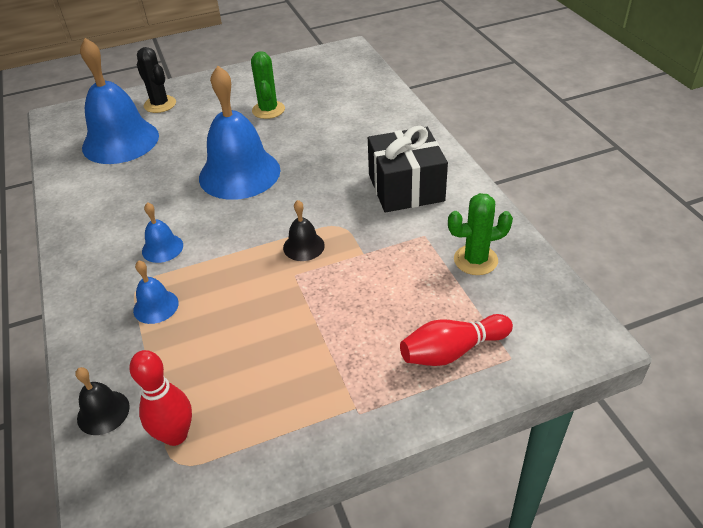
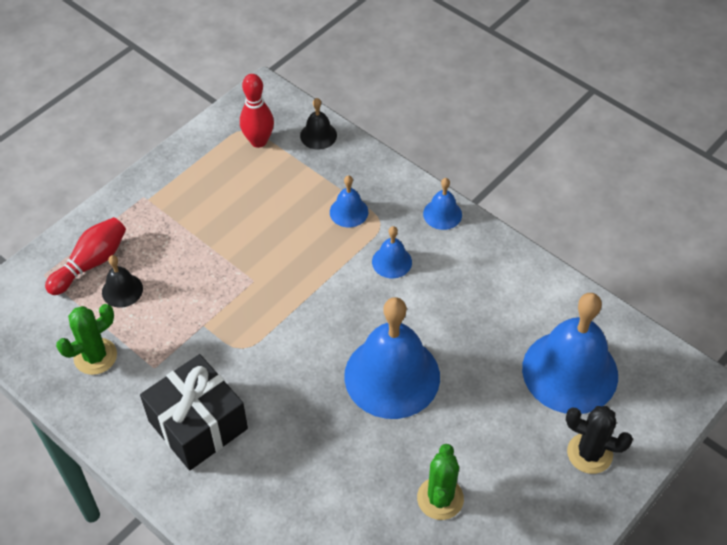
camera: 150 degrees right, 10 degrees up
(78, 272) = (442, 214): none -> blue bell
(268, 110) = (440, 498): green cactus -> green cactus turned 45 degrees clockwise
(303, 246) = (263, 311): black bell -> black bell (122, 290)

